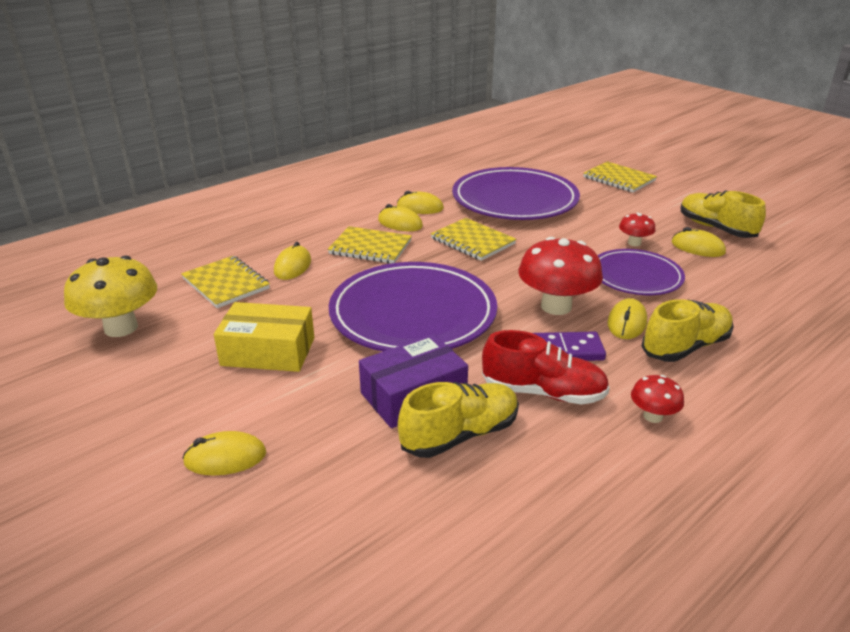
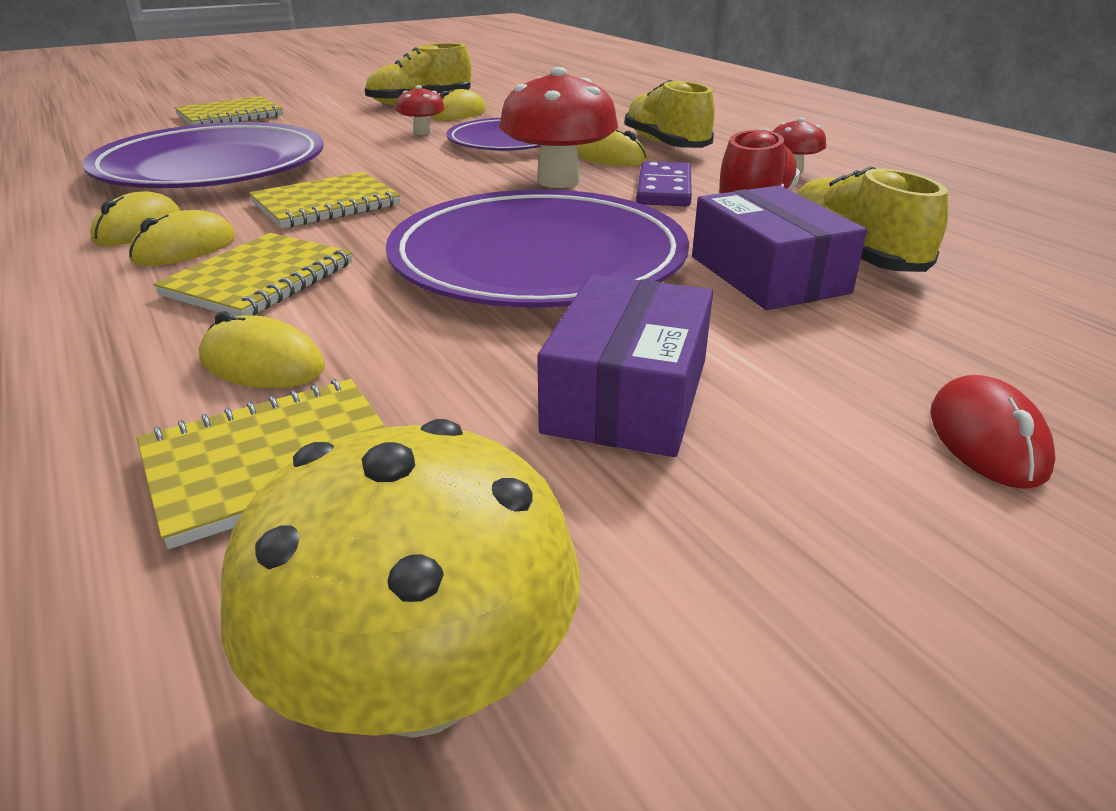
camera: 80 degrees left, 0 degrees up
(225, 458) = (987, 439): yellow mouse -> red mouse
(268, 351) = (627, 395): yellow box -> purple box

